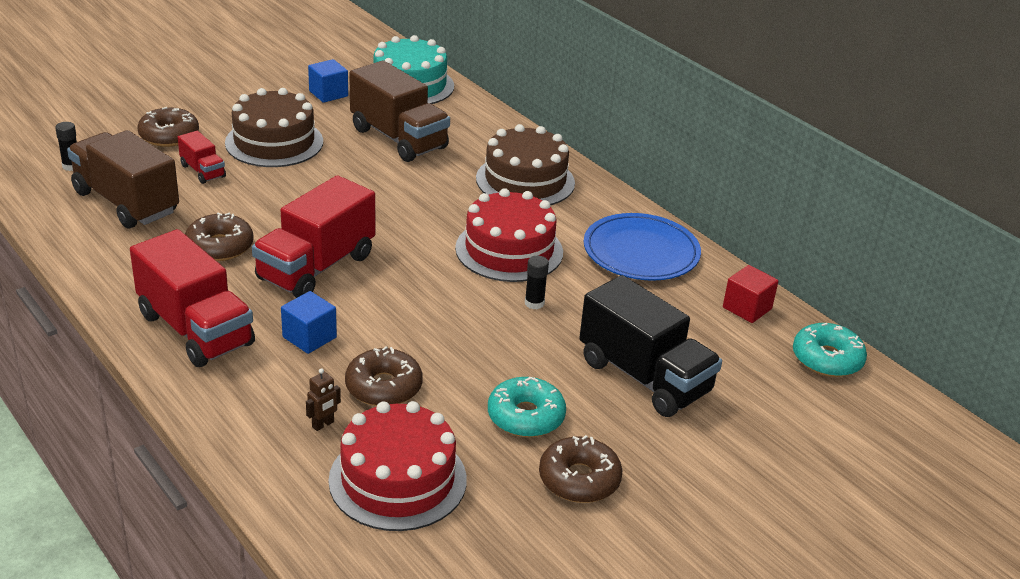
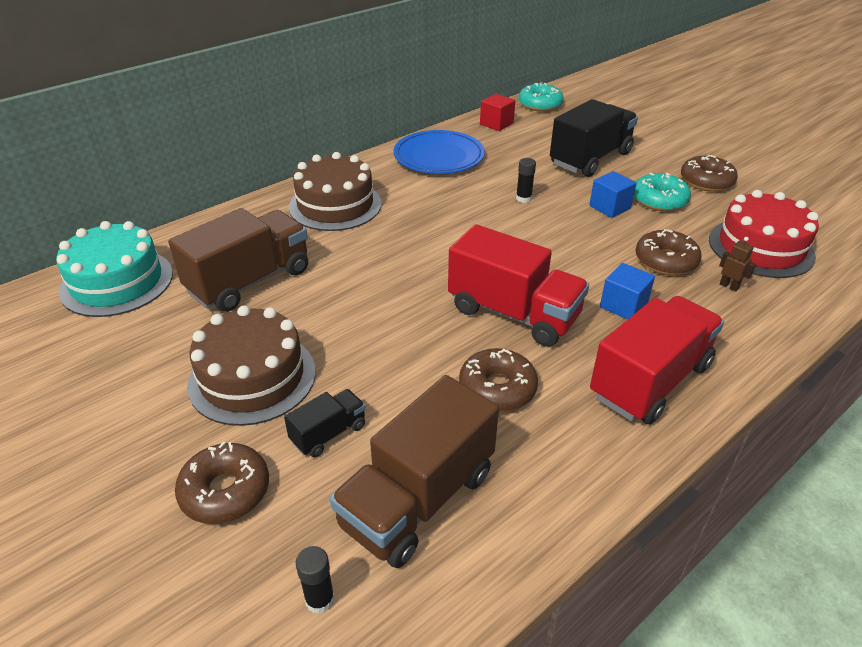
camera: 90 degrees left, 5 degrees up
(203, 171) = (328, 433): red truck -> black truck
(328, 94) = (124, 345): blue cube -> blue cube (609, 207)
(509, 250) = (452, 211): red cake -> none

